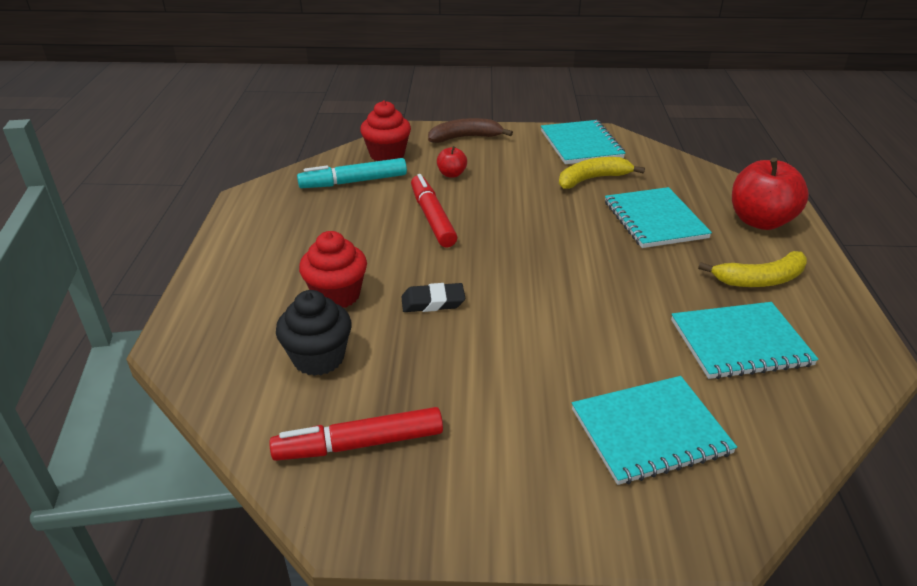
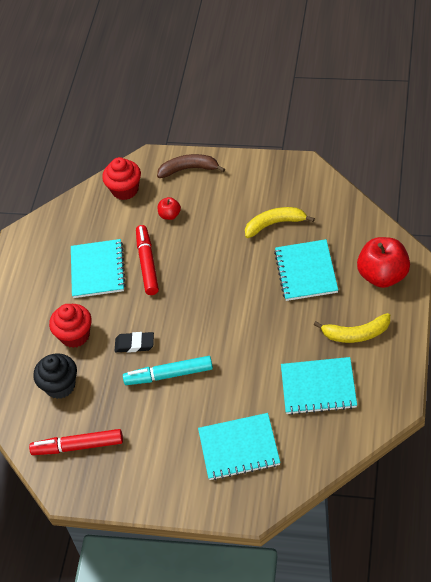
camera: 15 degrees right, 15 degrees up
(353, 182) = (96, 222): turquoise marker -> turquoise marker (169, 375)
(581, 144) = (279, 180): turquoise notebook -> turquoise notebook (98, 270)

